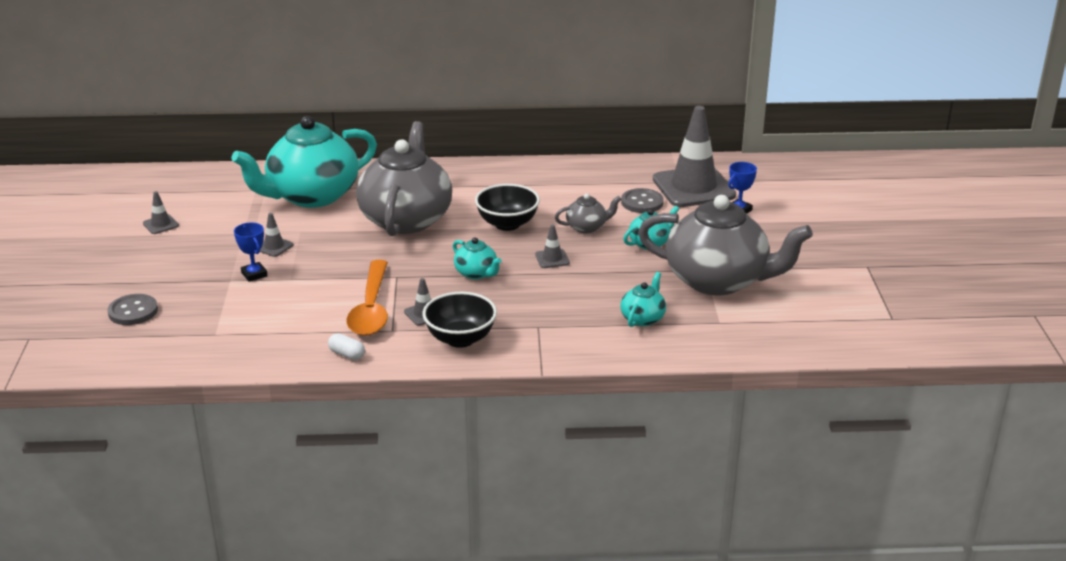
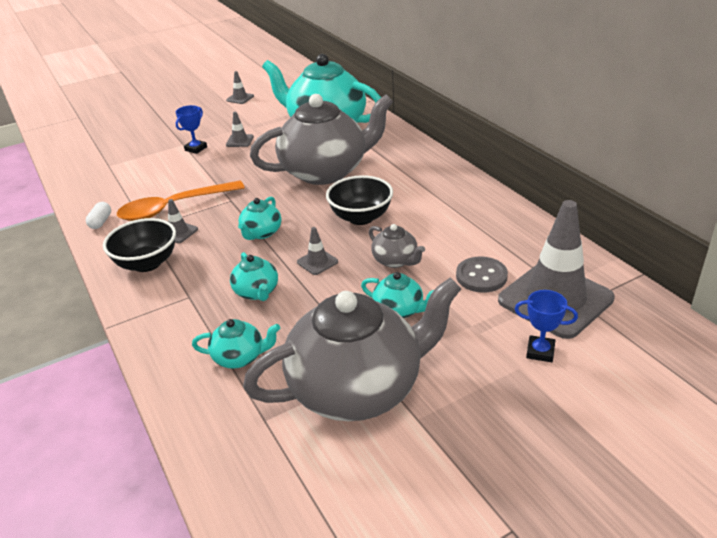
camera: 65 degrees right, 5 degrees up
(133, 311) = (124, 131): grey button -> none
(565, 294) = (257, 292): none -> turquoise teapot
(718, 280) = (358, 388): grey teapot -> grey teapot turned 105 degrees counterclockwise

